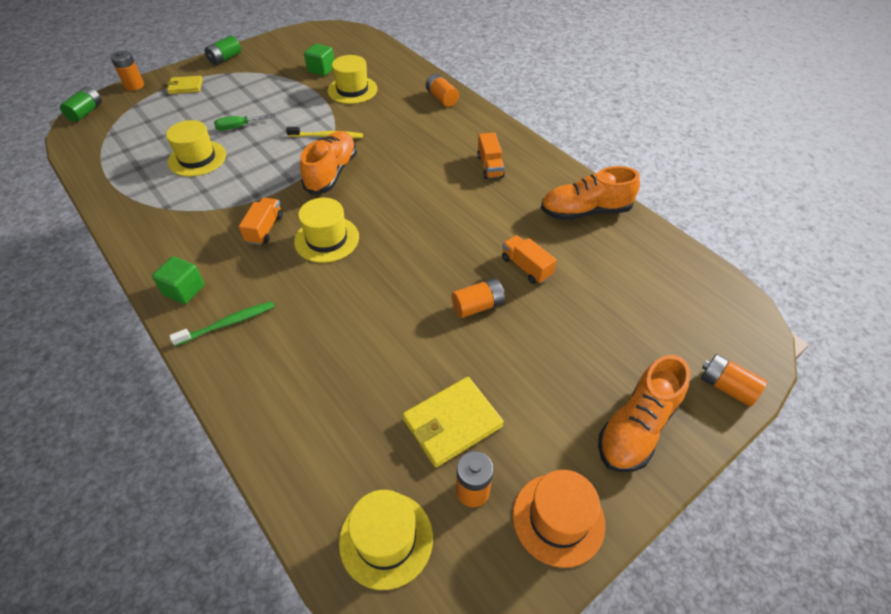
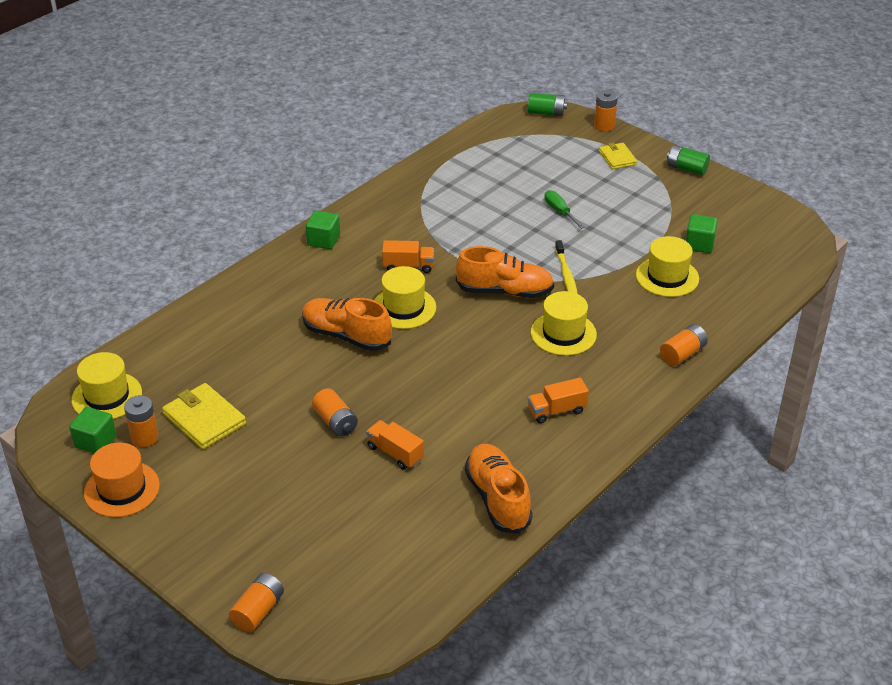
camera: 80 degrees right, 10 degrees down
(197, 158) = (498, 199): yellow hat -> yellow hat (563, 333)
(228, 323) = (291, 273): green toothbrush -> none
(471, 553) = (95, 442): none -> green cube
(526, 267) = (395, 453): orange truck -> orange truck turned 90 degrees counterclockwise
(637, 427) = (207, 540): orange shoe -> orange shoe (346, 336)

